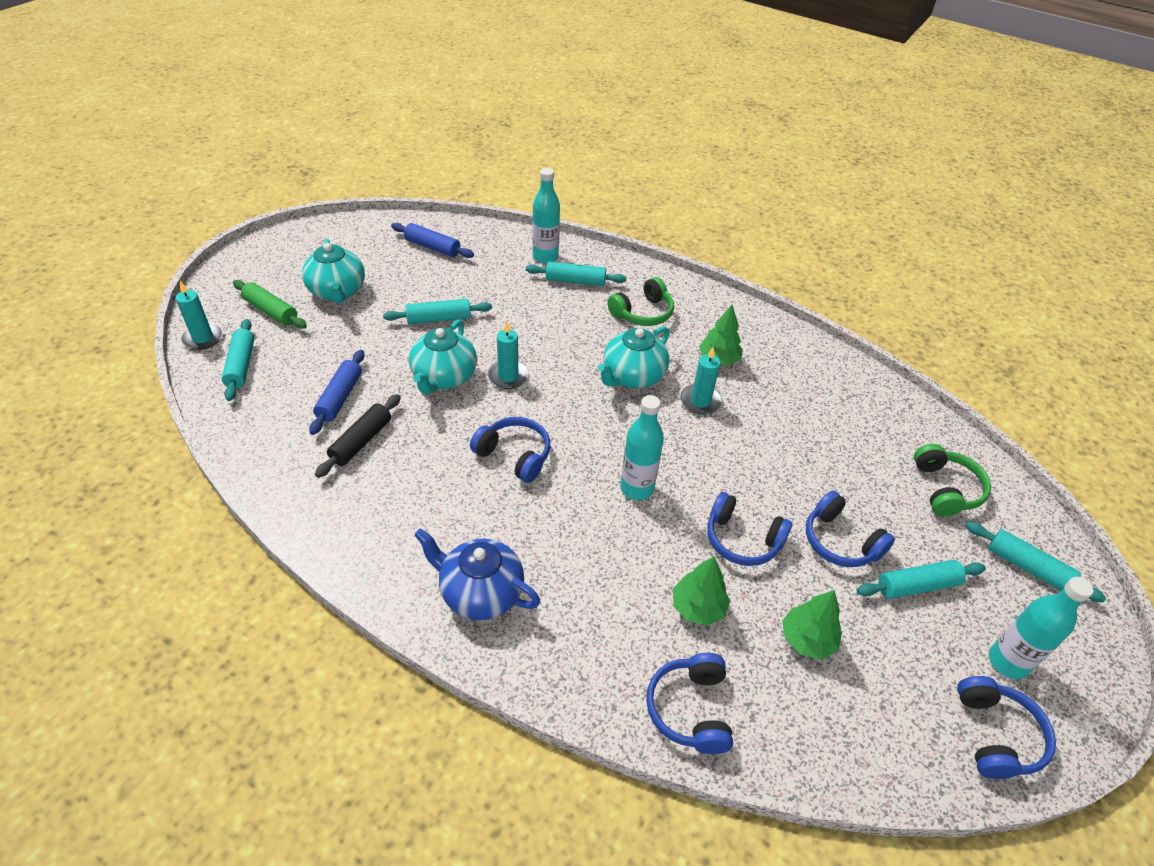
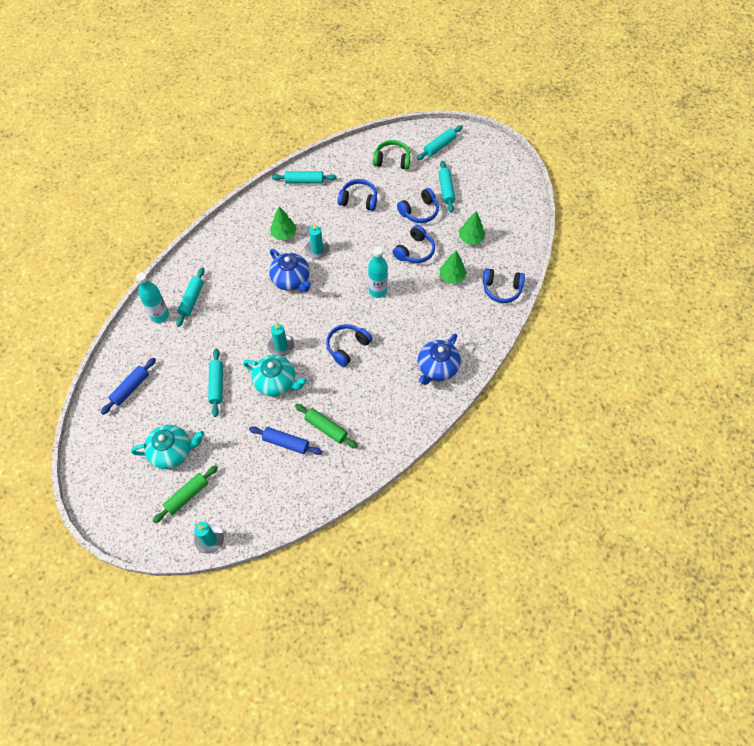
camera: 80 degrees left, 15 degrees up
(241, 365) = (244, 508): turquoise rolling pin -> turquoise rolling pin (304, 181)
(361, 441) = (326, 428): black rolling pin -> green rolling pin
(632, 376) = (291, 280): turquoise teapot -> blue teapot
(642, 313) = (233, 266): green headphones -> none
(996, 735) = (516, 187): blue headphones -> blue headphones (358, 200)
(1007, 662) = (485, 171): turquoise bottle -> none

